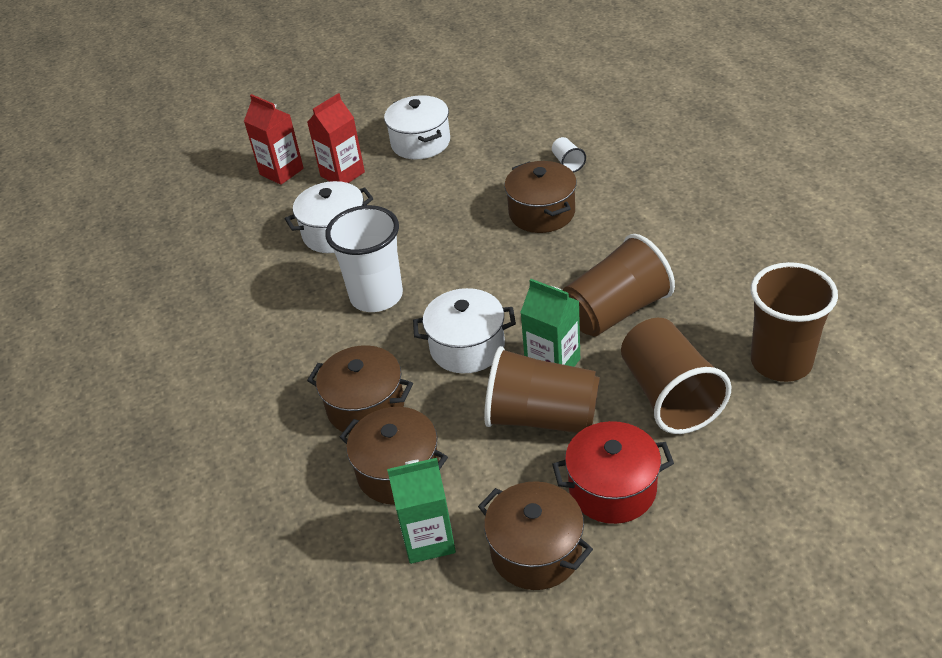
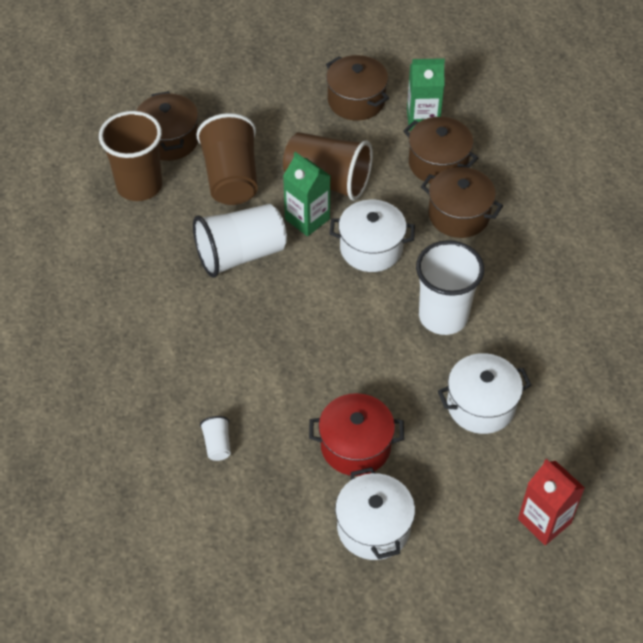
camera: 175 degrees left, 10 degrees up
(342, 174) = (471, 496): red carton -> none
(542, 213) = (267, 379): brown pot -> brown pot (169, 140)
(612, 489) = (296, 126): red pot -> red pot (355, 446)
(616, 311) = (240, 254): brown cup -> white cup

